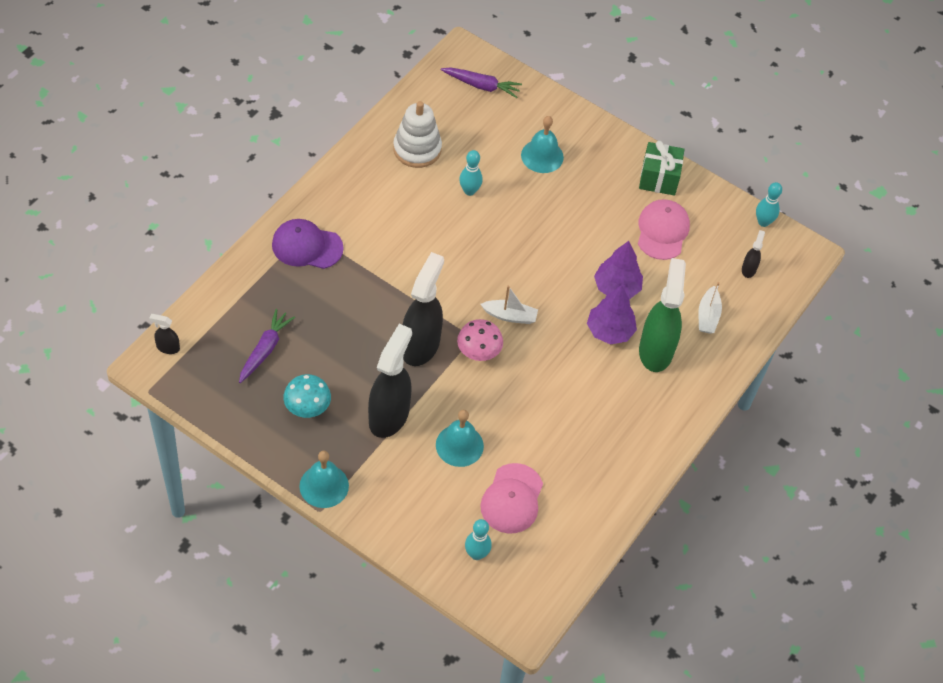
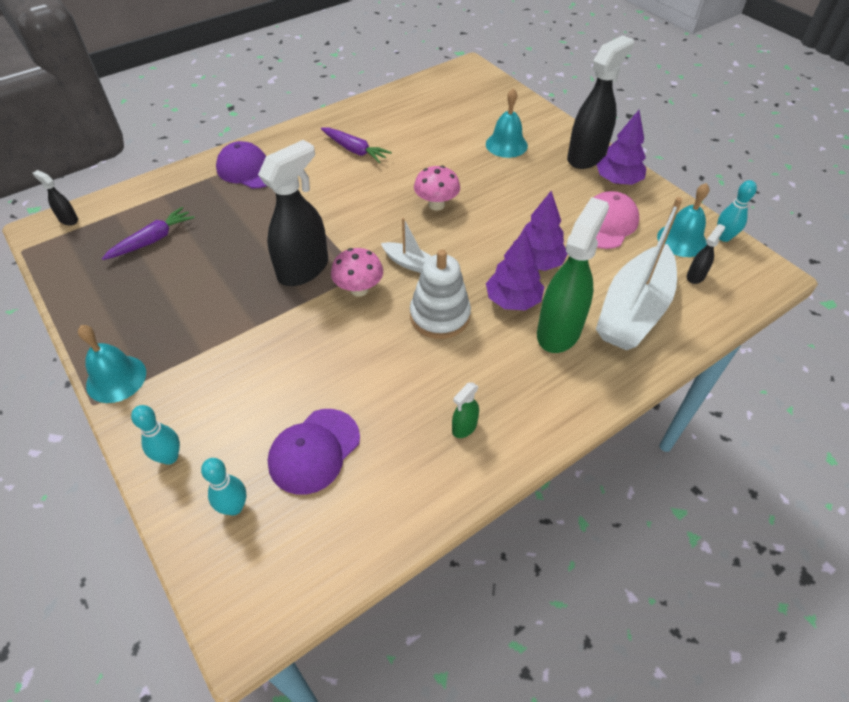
camera: 25 degrees right, 5 degrees down
(307, 408) = (154, 299): turquoise mushroom -> none
(389, 415) = (230, 326): black spray bottle -> black spray bottle (586, 157)
(417, 149) = (392, 121): white stacking toy -> white stacking toy (440, 316)
(459, 445) = (287, 374): turquoise bell -> turquoise bell (682, 240)
(469, 191) = (423, 157): turquoise bowling pin -> turquoise bowling pin (169, 457)
(481, 86) = (474, 90): purple carrot -> purple carrot (355, 150)
(506, 246) = (436, 205): none -> pink mushroom
(512, 499) = (314, 451): pink cap -> purple cap
(613, 451) = (464, 427): none -> green spray bottle
(659, 178) = (618, 181): green gift -> purple tree
(708, 316) = (633, 310): white boat -> white boat, size x2.18

